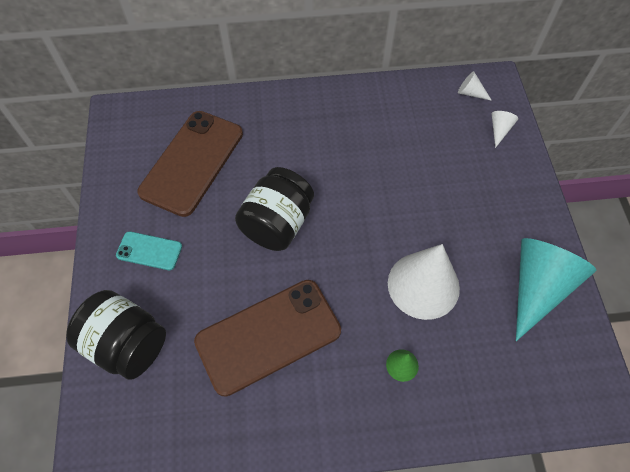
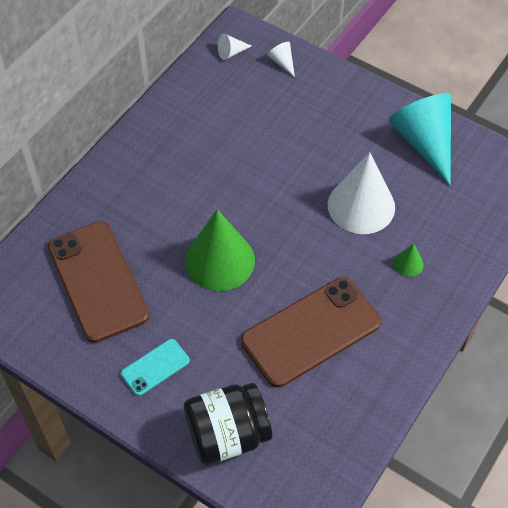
camera: 50 degrees left, 5 degrees down
(268, 336) = (311, 332): brown phone -> brown phone turned 45 degrees clockwise
(277, 224) = (220, 260): black jar -> green cone

